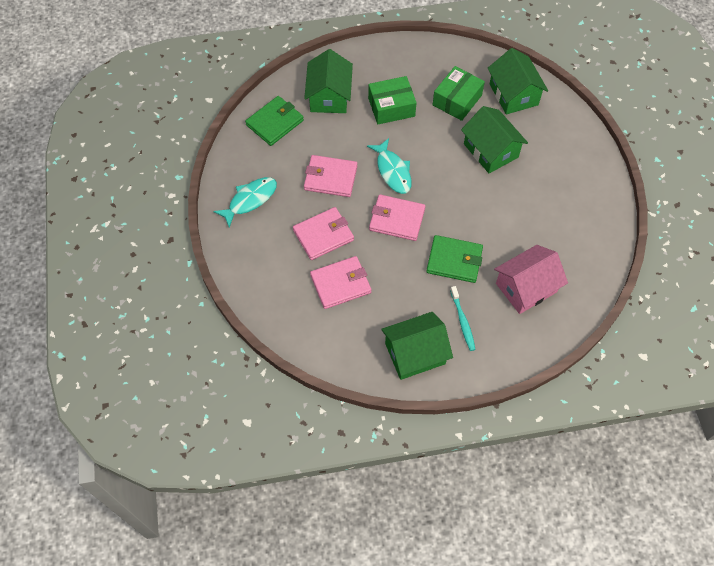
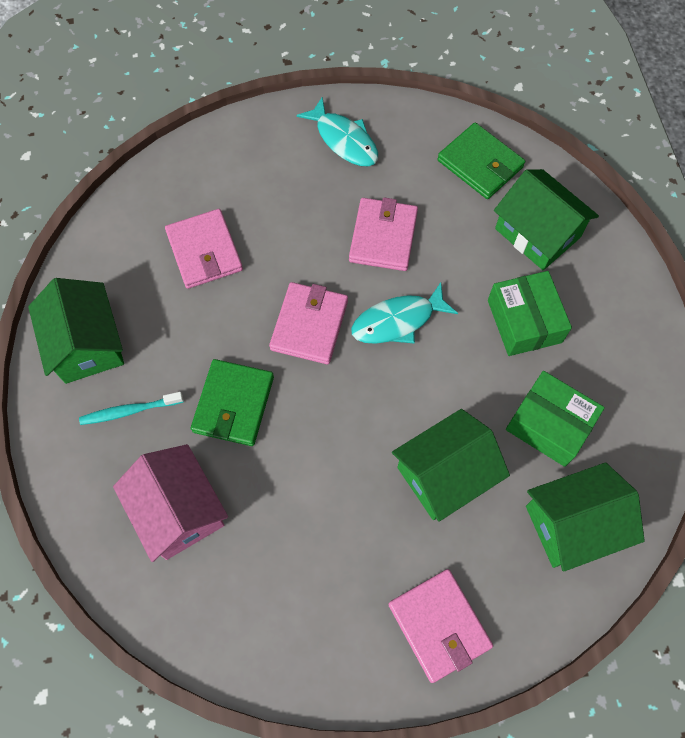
camera: 90 degrees right, 5 degrees up
(323, 235) = (285, 229): pink wallet -> pink wallet (439, 625)
(329, 96) = (537, 233): green house -> green house turned 45 degrees clockwise

